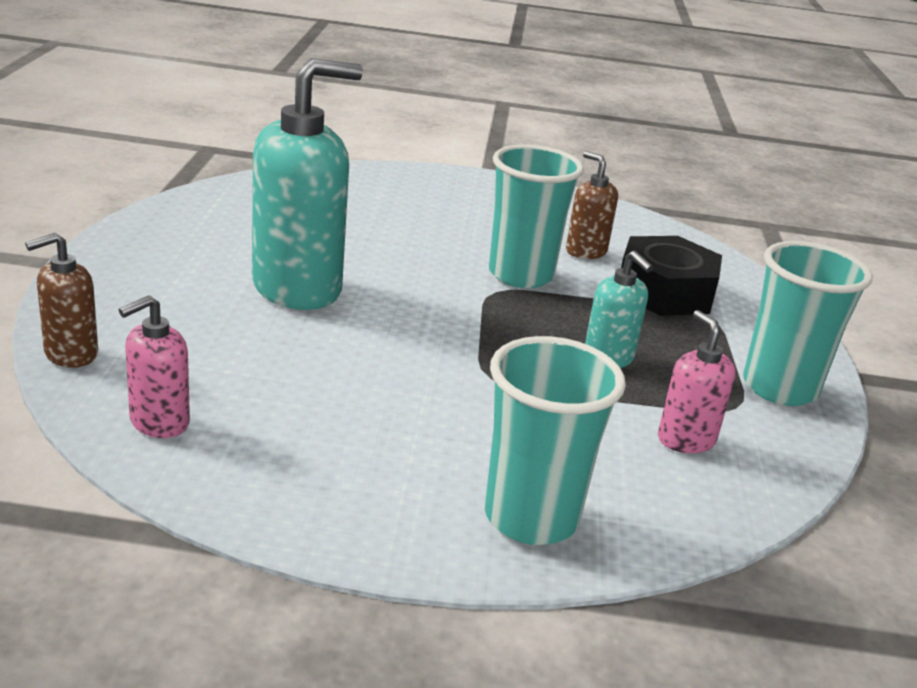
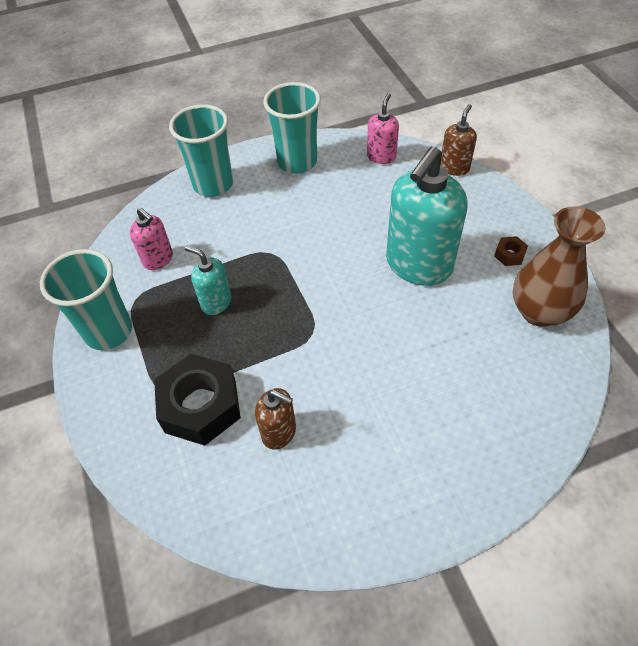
camera: 160 degrees right, 25 degrees up
(173, 253) = (509, 255): none -> brown nut
(221, 214) = (539, 311): none -> brown vase
(521, 275) = (307, 363): turquoise cup -> turquoise cup (297, 162)

